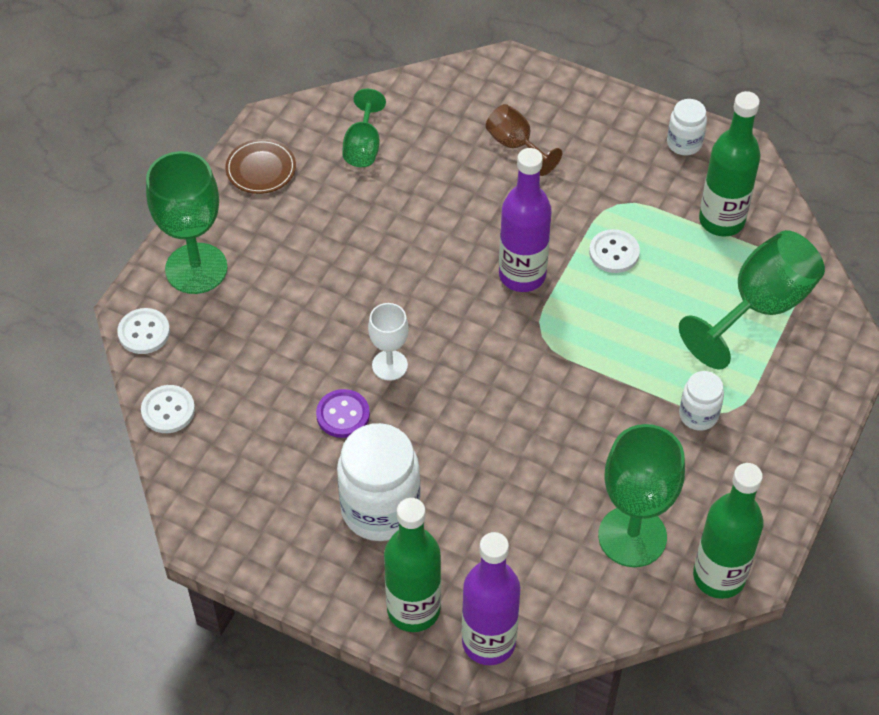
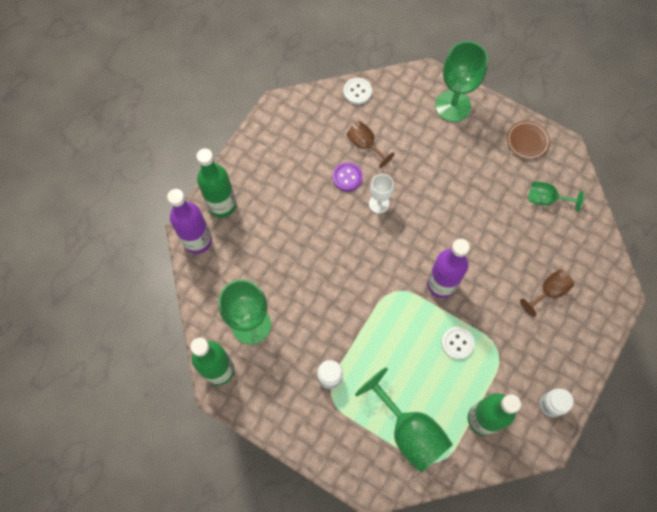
camera: 95 degrees right, 15 degrees up
(144, 332) = (409, 80): white button -> none
(278, 392) = (365, 145): none -> brown goblet
(380, 509) = (284, 193): white jar -> none

